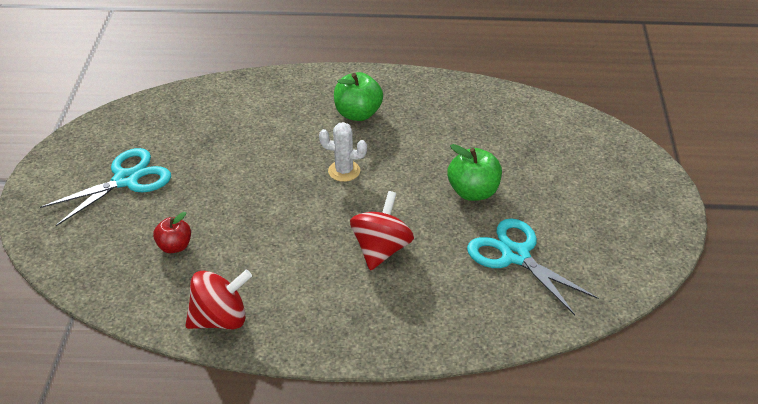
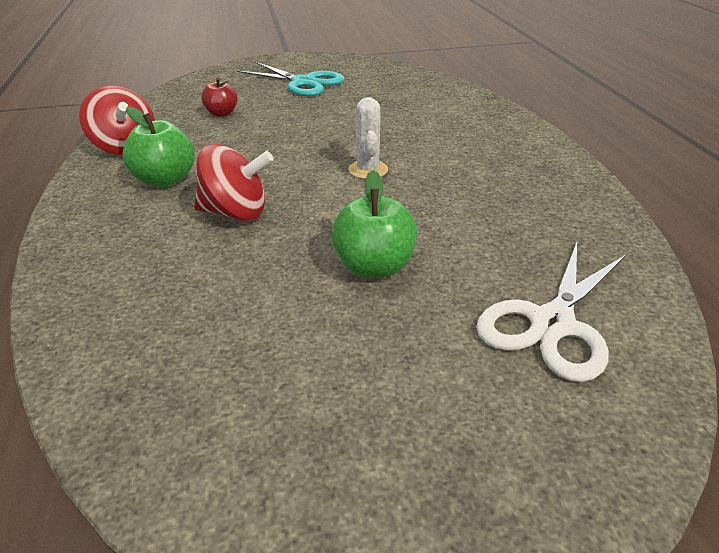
camera: 75 degrees right, 5 degrees down
(358, 114) = (480, 162): green apple -> green apple (165, 180)
(515, 255) = (243, 326): turquoise scissors -> none
(543, 140) = (551, 324): none -> white scissors

